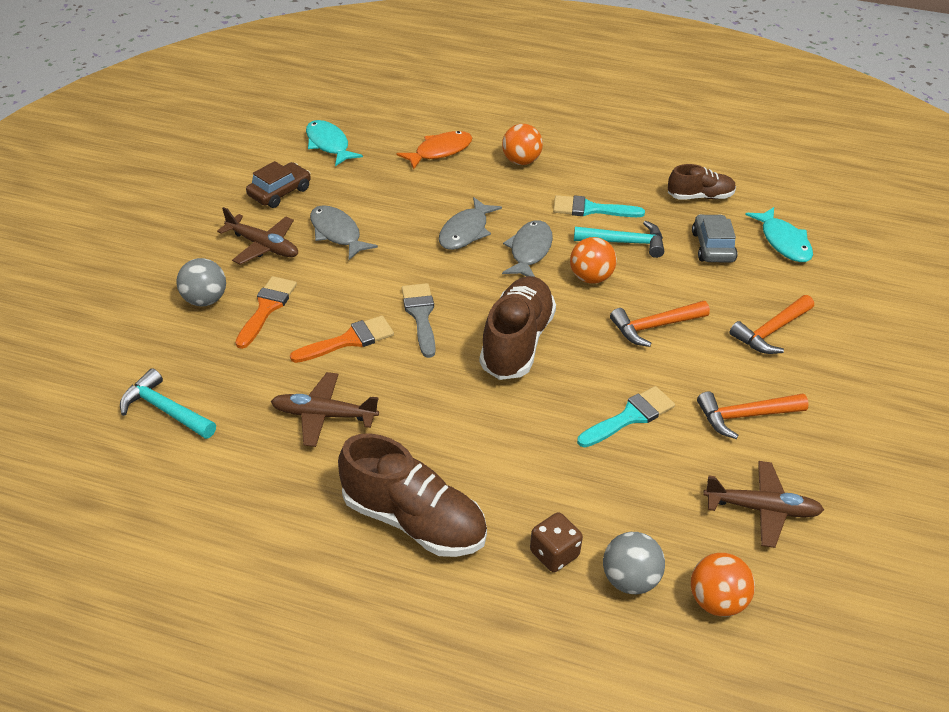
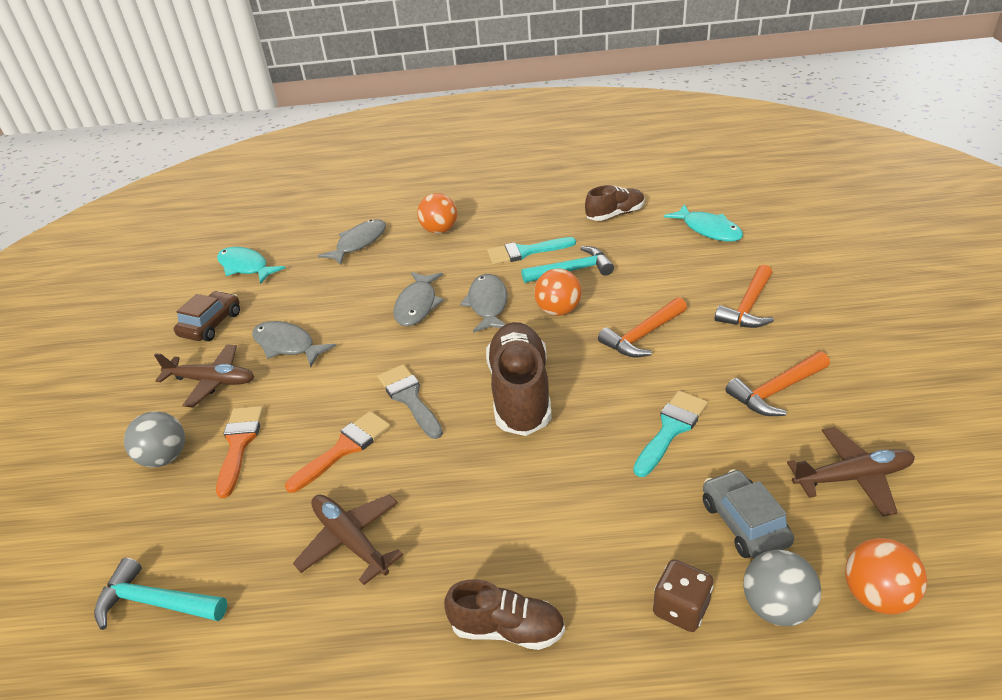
camera: 15 degrees left, 5 degrees down
(324, 415) = (351, 541): brown plane -> brown plane turned 60 degrees clockwise
(414, 520) = (507, 629): brown shoe -> brown shoe, size x0.59
(440, 151) = (359, 243): orange fish -> grey fish
(712, 247) = (651, 251): grey car -> grey car (744, 523)

